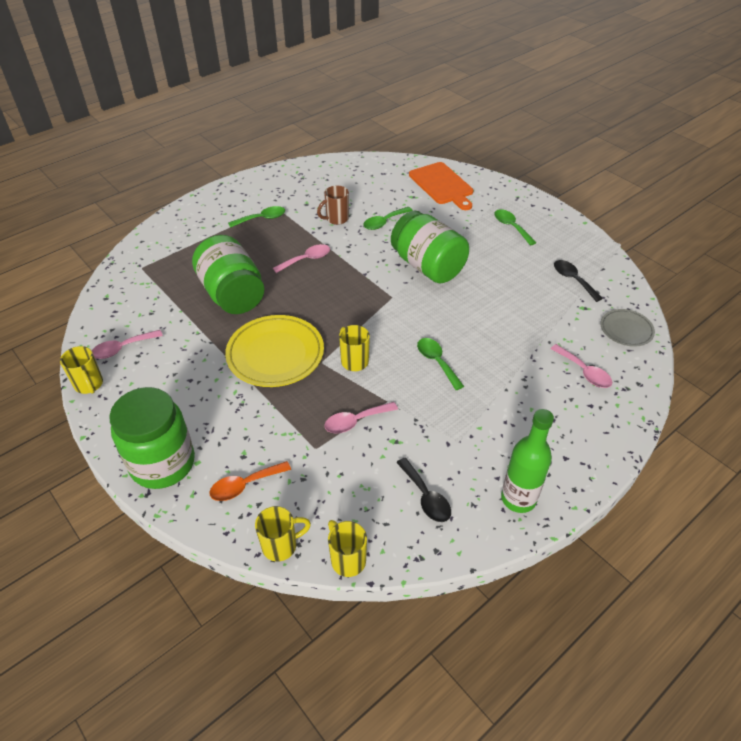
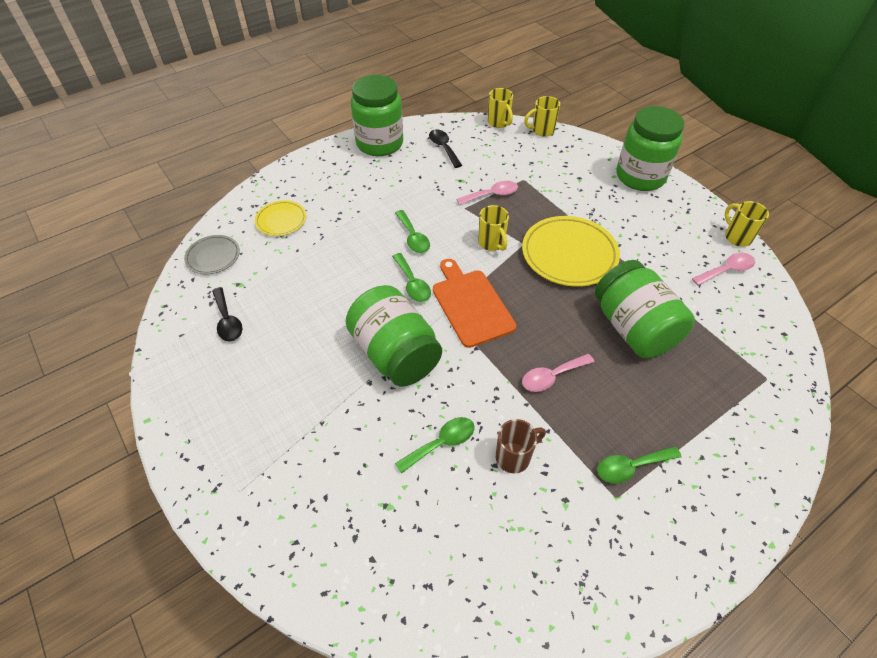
camera: 175 degrees left, 5 degrees up
(244, 485) = (573, 161): orange spoon -> none
(442, 185) = (328, 535): orange cutting board -> orange cutting board (471, 305)
(511, 227) = (257, 418): green spoon -> green spoon (412, 284)
(518, 498) = (379, 143): green bottle -> green jar
(584, 372) = (281, 220): pink spoon -> yellow plate

